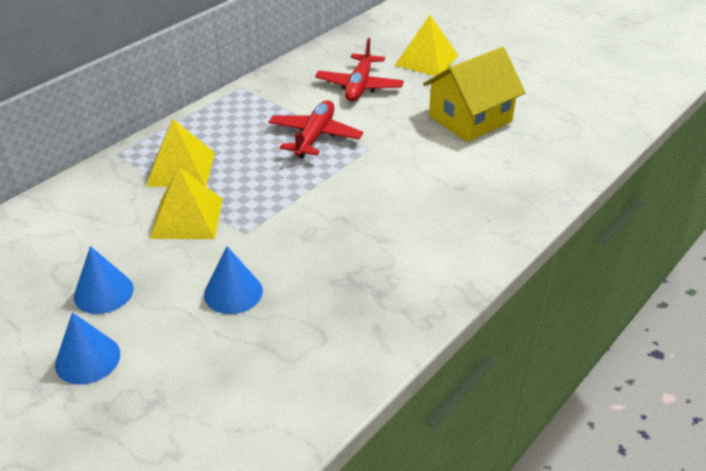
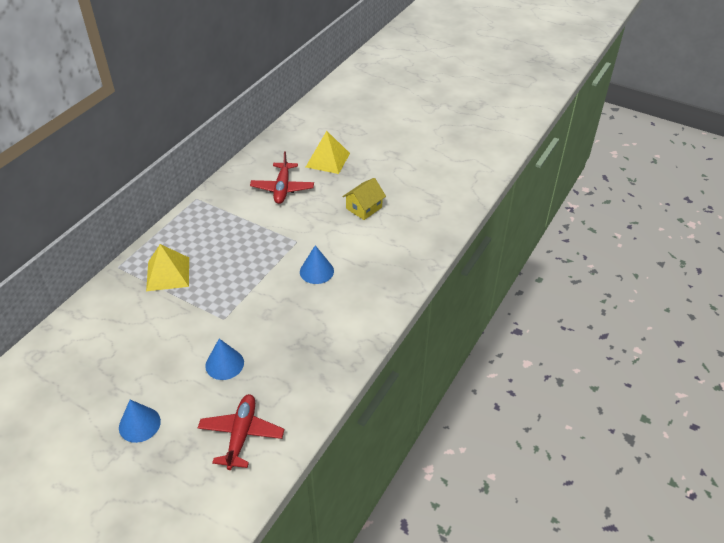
camera: 10 degrees left, 5 degrees up
(103, 292) = (137, 376): blue cone -> blue cone (316, 271)
(187, 218) = (181, 312): yellow pyramid -> none
(315, 137) = (257, 235): red plane -> red plane (241, 435)
(470, 119) = (364, 208): yellow house -> yellow house, size x0.62

